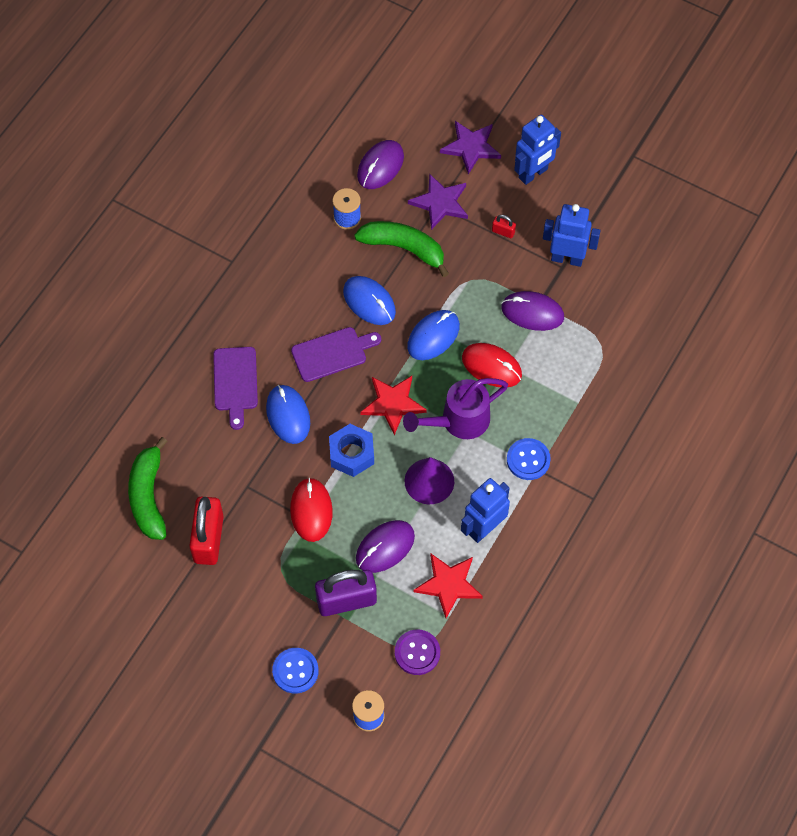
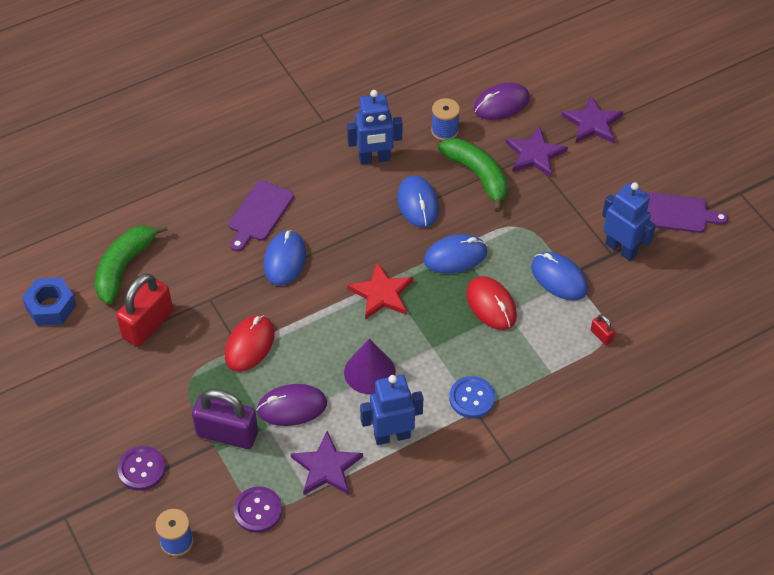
camera: 30 degrees right, 10 degrees down
(295, 671) = (141, 469): blue button -> purple button
(332, 353) = (357, 229): purple cutting board -> purple cutting board (676, 213)
(351, 454) = (317, 316): blue nut -> blue nut (51, 307)
(448, 584) = (326, 467): red star -> purple star
(459, 421) = (430, 335): purple watering can -> none
(503, 232) = (576, 201): red padlock -> red padlock (601, 336)
(532, 312) = (559, 278): purple mouse -> blue mouse
(533, 174) = (635, 168): blue robot -> blue robot (374, 159)

